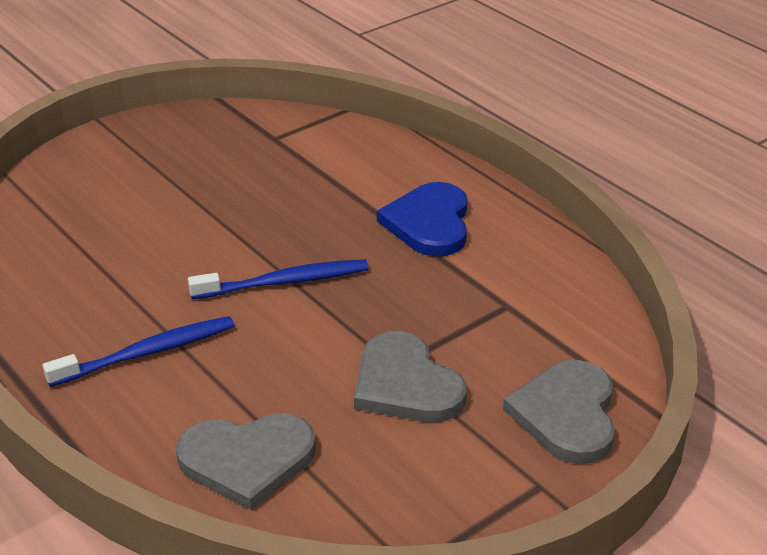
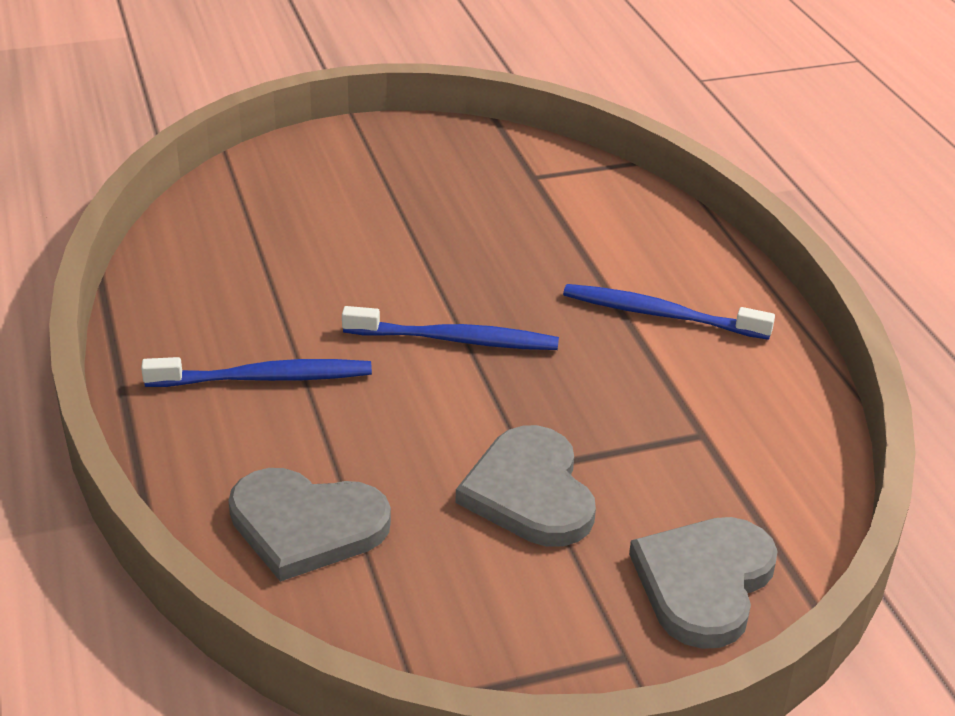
camera: 20 degrees right, 0 degrees up
(429, 223) = (660, 314): blue heart -> blue toothbrush

